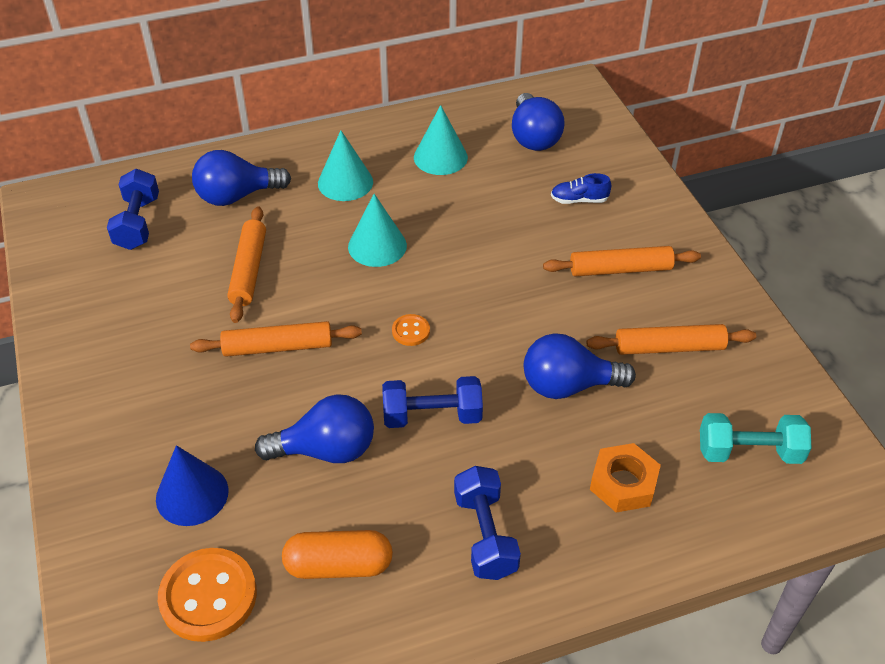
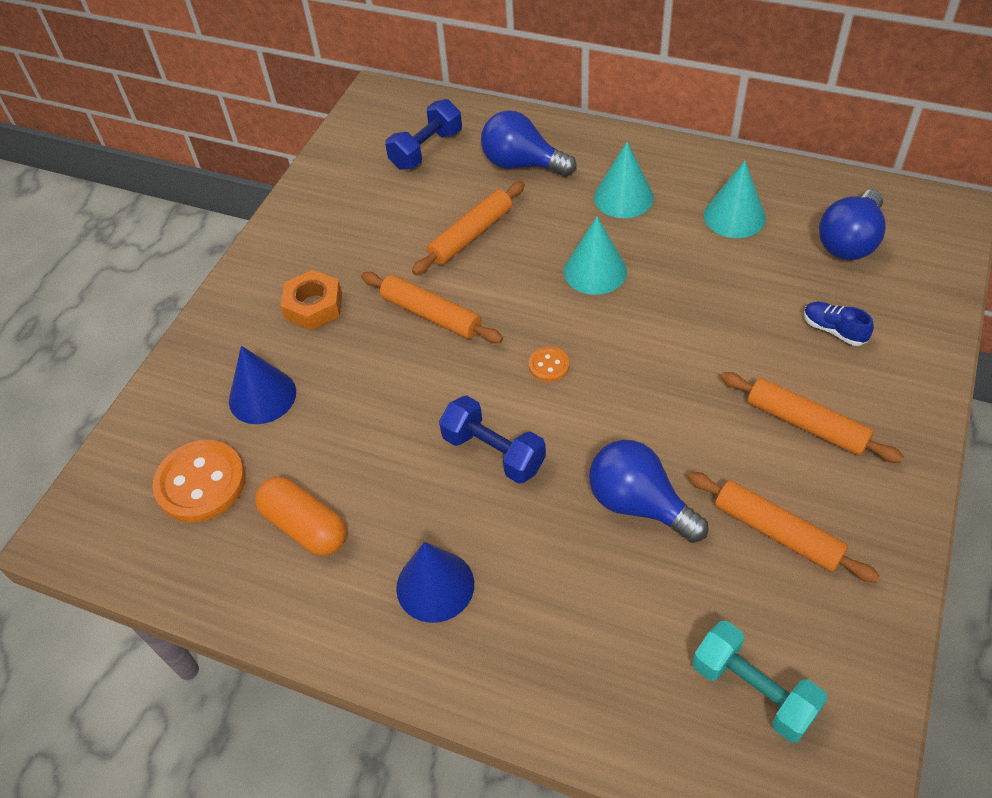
camera: 45 degrees right, 5 degrees up
(326, 450) = (385, 425): blue light bulb -> none
(485, 535) = (435, 585): blue dumbbell -> blue cone
(623, 483) = (598, 629): orange nut -> orange nut (314, 306)

